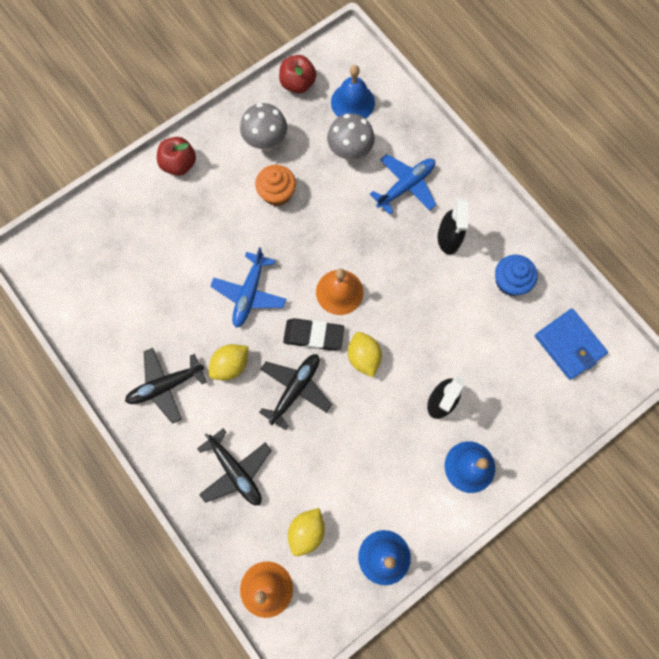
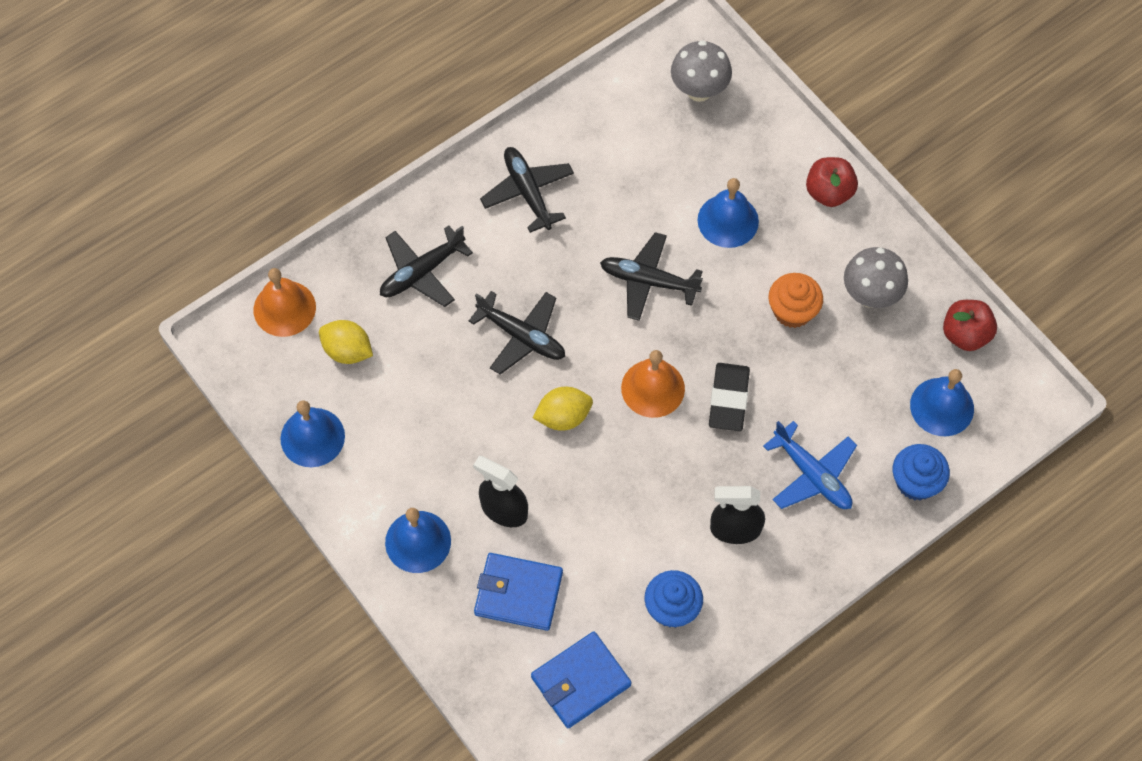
camera: 90 degrees right, 10 degrees down
(199, 235) = (728, 220): none -> blue bell
(231, 365) = (553, 262): yellow lemon -> none
(249, 294) = (648, 281): blue plane -> black plane
(313, 335) = (592, 357): black eraser -> black eraser (728, 399)
(350, 151) = (862, 402): grey mushroom -> grey mushroom (699, 90)
(409, 122) = (916, 482): none -> blue cupcake
(506, 389) = (518, 593): none -> blue wallet

